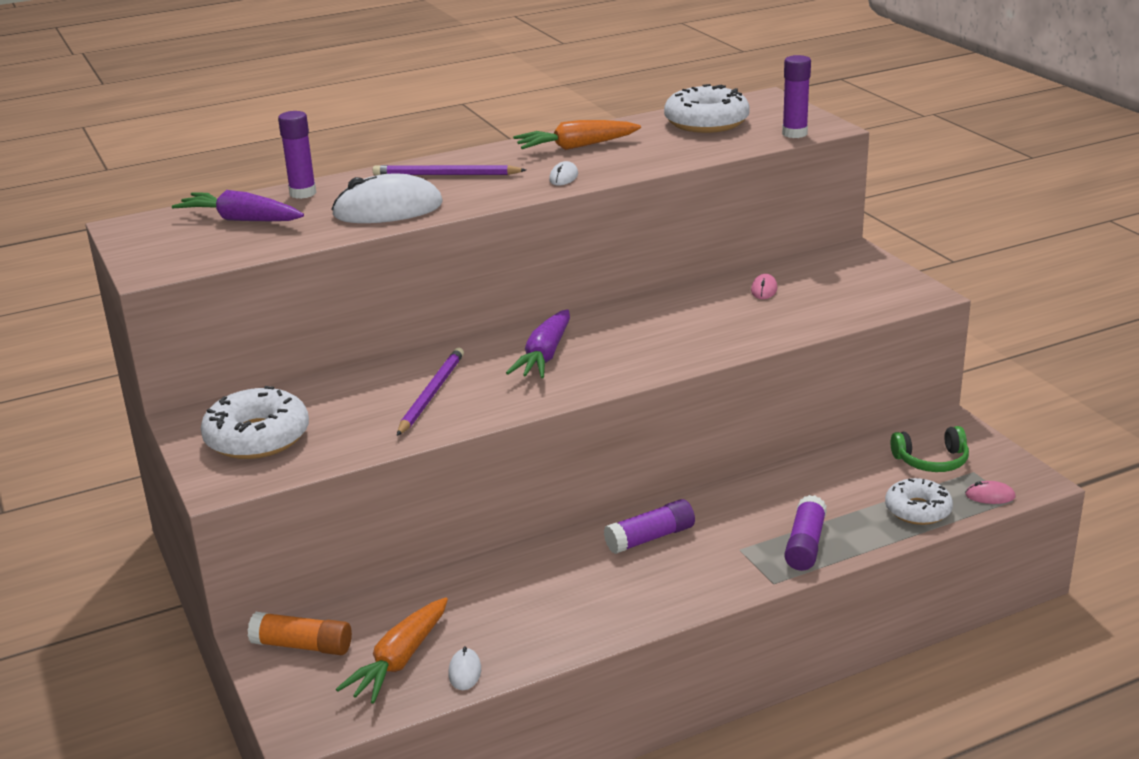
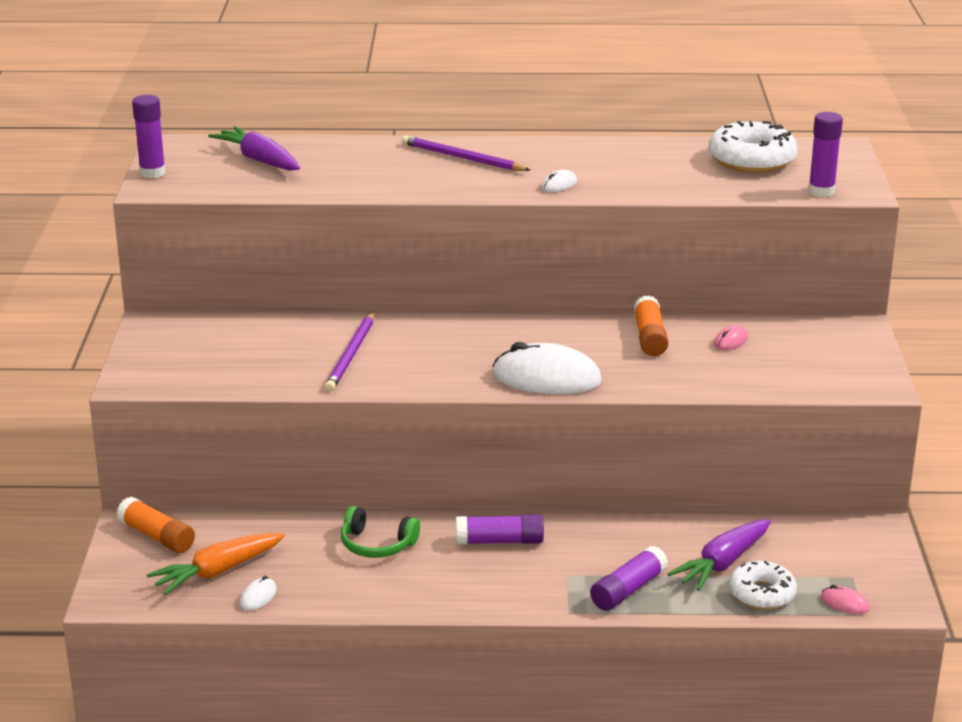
camera: 25 degrees right, 0 degrees up
(257, 437) = (188, 352): white donut -> none
(303, 193) = (330, 147): purple glue stick -> purple glue stick (152, 173)
(388, 210) = (381, 179): white mouse -> white mouse (546, 378)
(431, 394) = (351, 355): purple pencil -> purple pencil turned 150 degrees clockwise
(544, 356) = (473, 348): purple carrot -> purple carrot (722, 563)
(576, 147) = (603, 157): orange carrot -> none
(693, 304) = (649, 337): none -> orange glue stick
(931, 461) = (822, 555): green headphones -> green headphones (377, 544)

